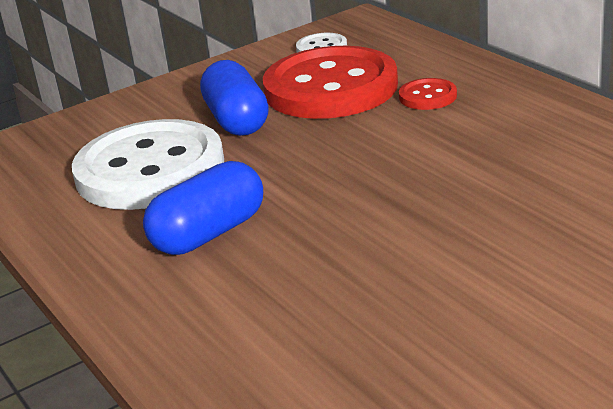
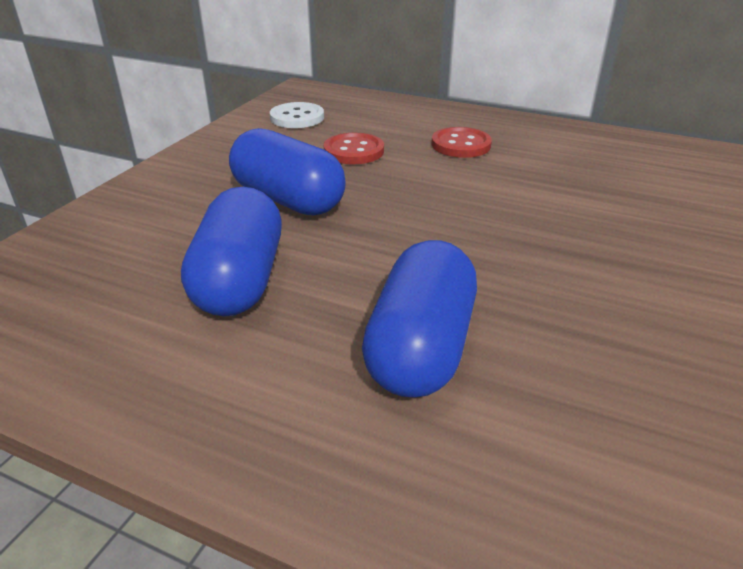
camera: 35 degrees left, 5 degrees up
(150, 170) = (240, 280): white button -> blue capsule
(331, 88) = (354, 151): red button -> red button, size x0.41

